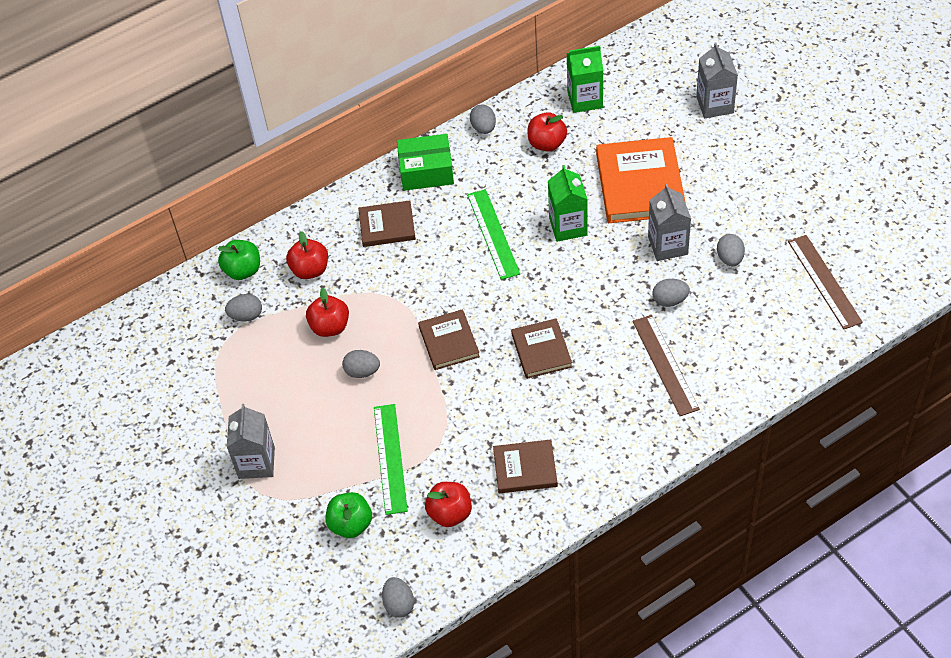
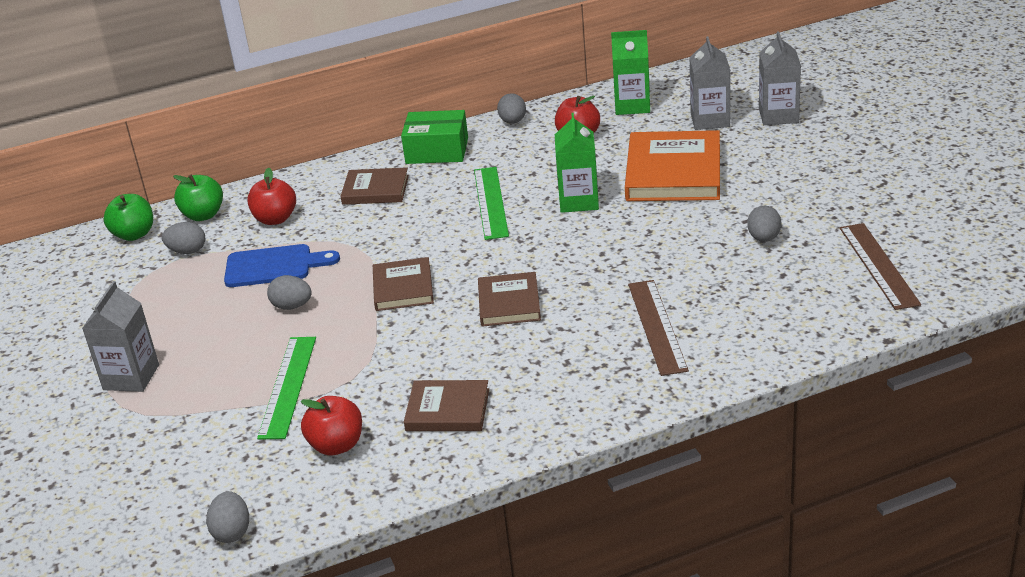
camera: 10 degrees right, 20 degrees down
(330, 327) = (274, 266): red apple -> blue cutting board
(351, 524) = (211, 445): green apple -> green apple (134, 234)
(668, 245) = (691, 223): grey carton -> grey carton (710, 120)
(670, 300) = (680, 270): grey egg -> none

